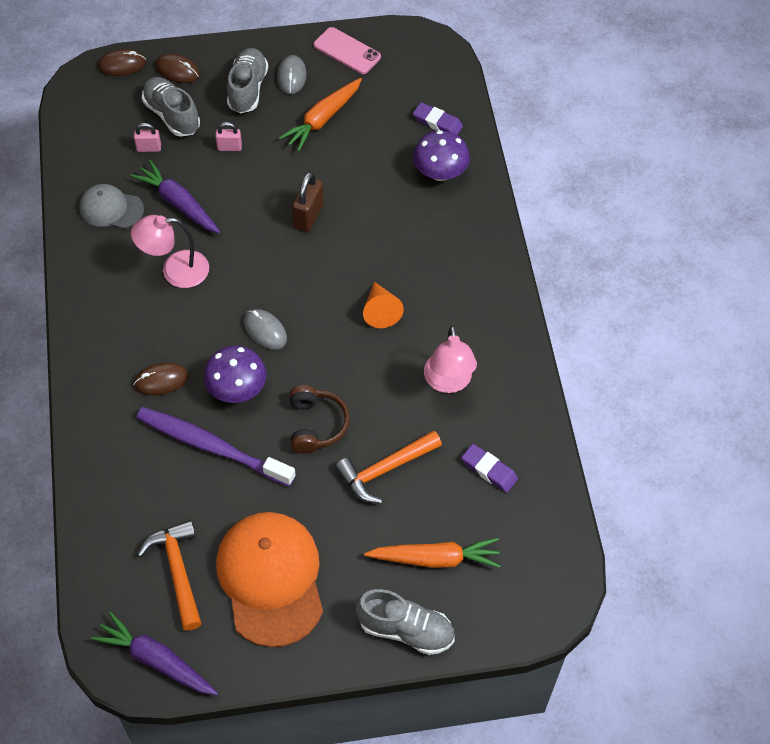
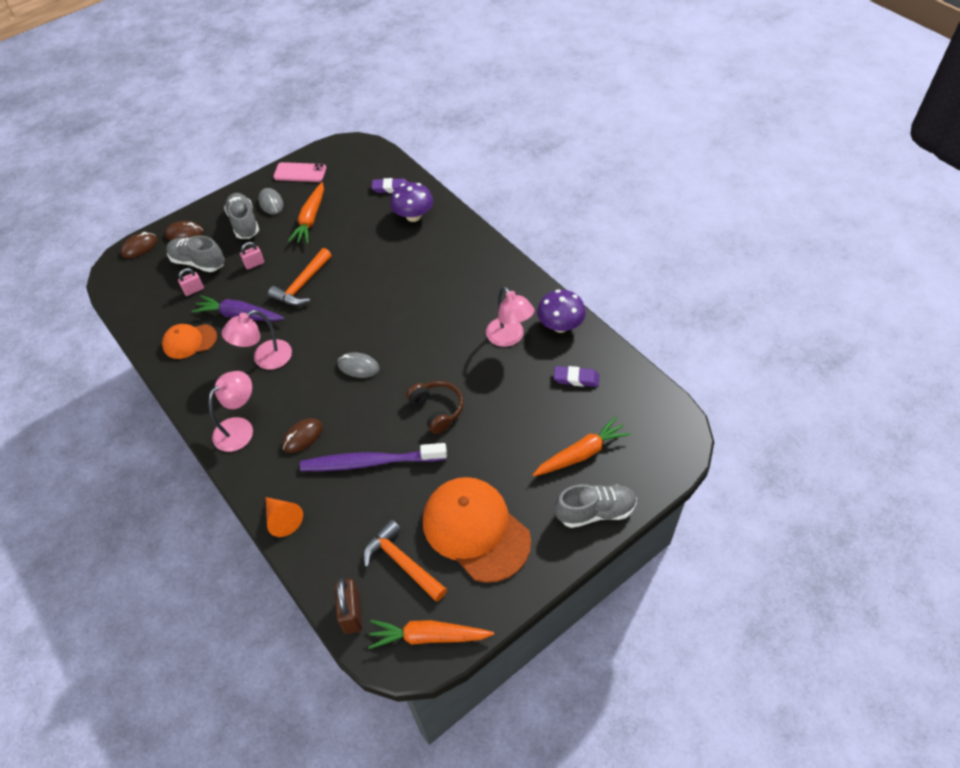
camera: 25 degrees left, 5 degrees down
(105, 337) = (240, 428): none -> pink lamp
(111, 209) = (189, 341): grey cap -> orange cap
(156, 660) = (429, 636): purple carrot -> orange carrot
(237, 389) = (363, 414): purple mushroom -> purple mushroom (560, 325)
(308, 216) = (340, 281): brown padlock -> brown padlock (351, 613)
(380, 311) = (432, 316): orange cone -> orange cone (283, 519)
(384, 470) = (505, 414): orange hammer -> orange hammer (302, 285)

